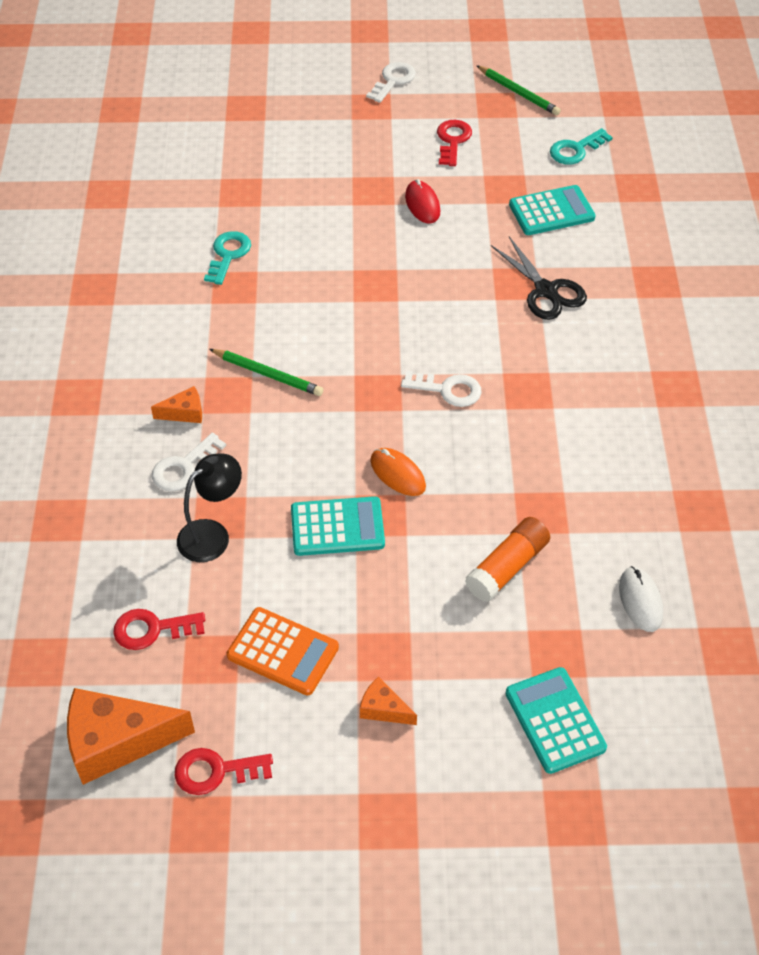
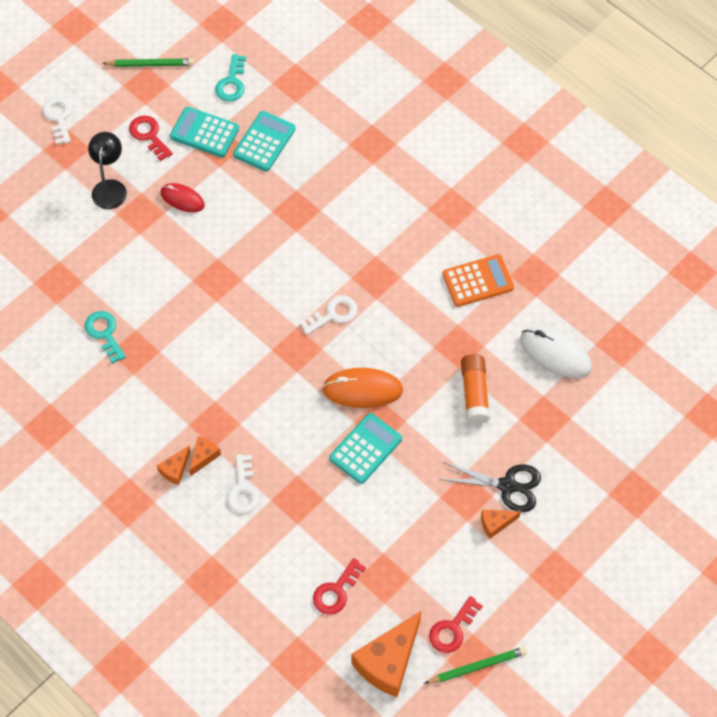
camera: 45 degrees left, 10 degrees up
(148, 403) = (175, 469): none -> orange cheese
(212, 534) = (305, 512): black lamp -> black lamp (110, 187)
(268, 374) = (222, 391): green pencil -> green pencil (477, 666)
(283, 652) = (415, 541): orange calculator -> orange calculator (478, 281)
(398, 474) = (362, 389): orange mouse -> orange mouse, size x1.56
(546, 290) = (318, 202): black scissors -> black scissors (507, 486)
(555, 720) = (579, 454): turquoise calculator -> turquoise calculator (204, 133)
(640, 600) = (555, 354): white mouse -> white mouse, size x1.56

